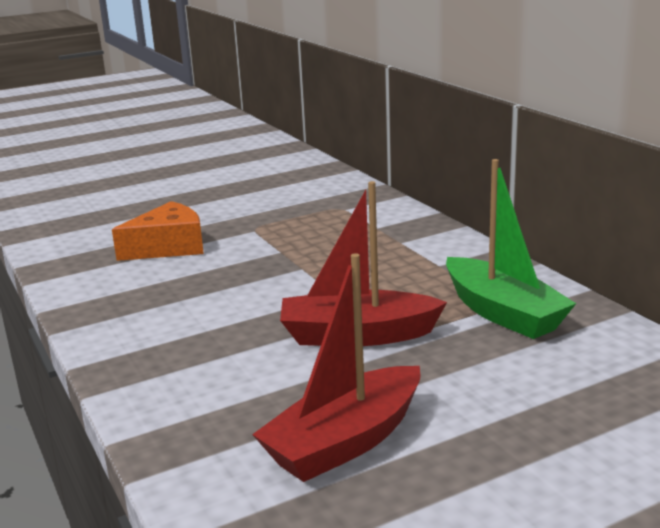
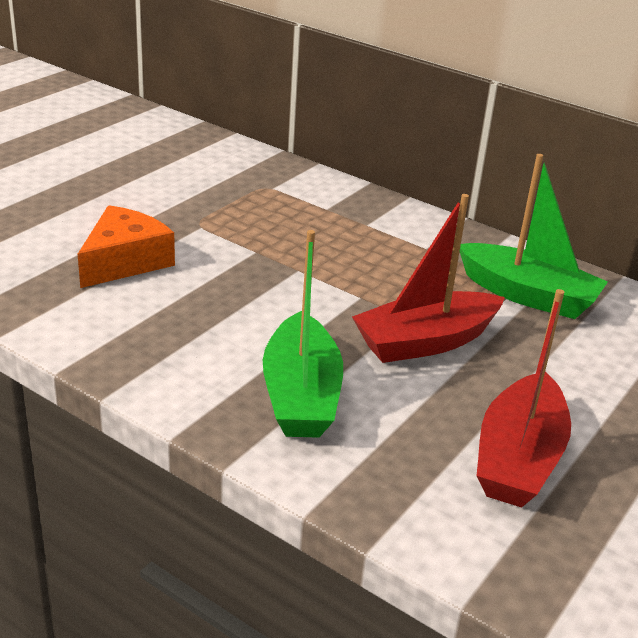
camera: 30 degrees left, 10 degrees up
(201, 357) = (301, 395): none -> green boat

